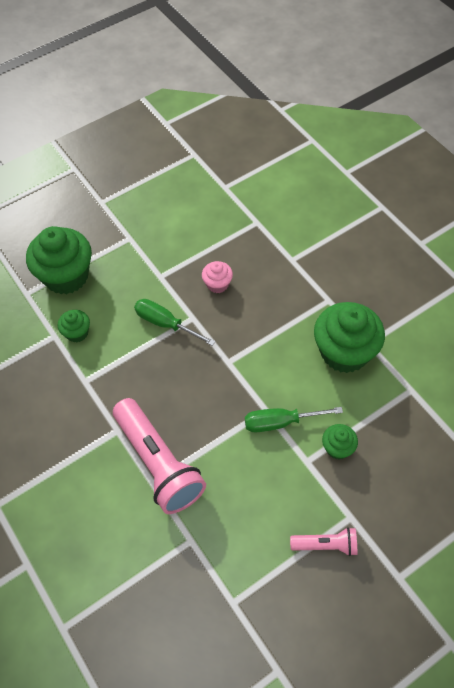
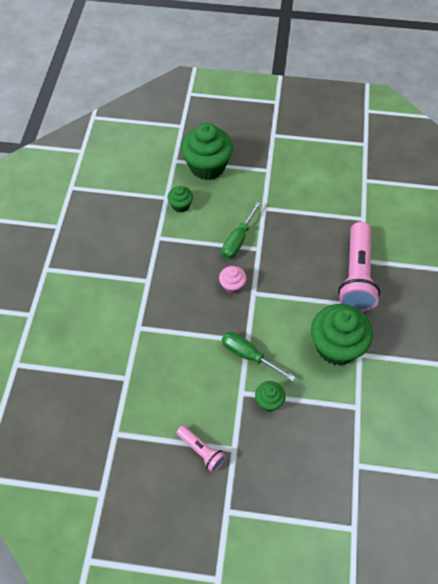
camera: 40 degrees right, 0 degrees up
(158, 463) = (152, 319): pink flashlight -> pink flashlight (356, 276)
(166, 324) = (238, 240): green screwdriver -> green screwdriver turned 135 degrees counterclockwise
(217, 284) = (295, 239): pink cupcake -> pink cupcake (232, 285)

